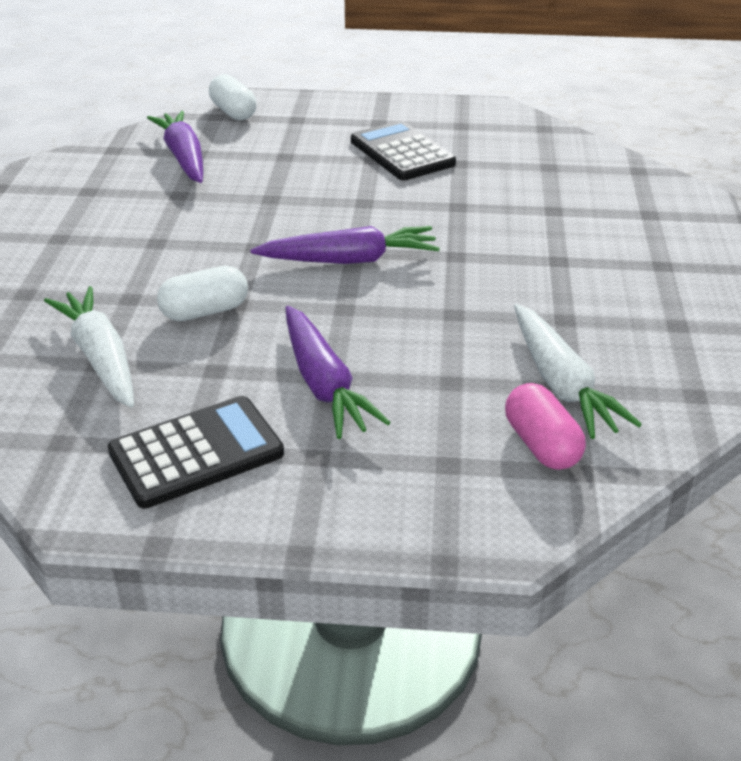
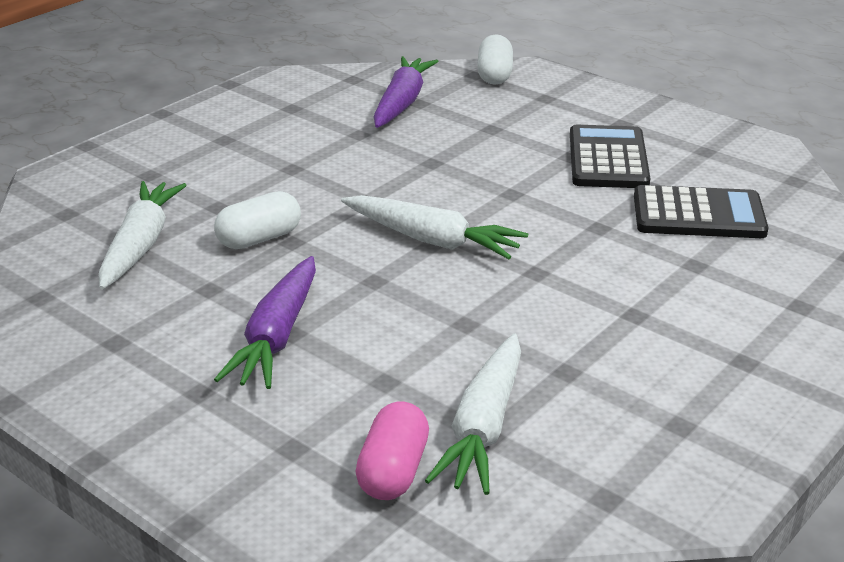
camera: 35 degrees right, 5 degrees down
(196, 453) = (116, 347): black calculator -> black calculator (698, 215)
(205, 311) = (259, 239): white capsule -> white capsule turned 45 degrees counterclockwise
(349, 260) = (432, 240): purple carrot -> white carrot

